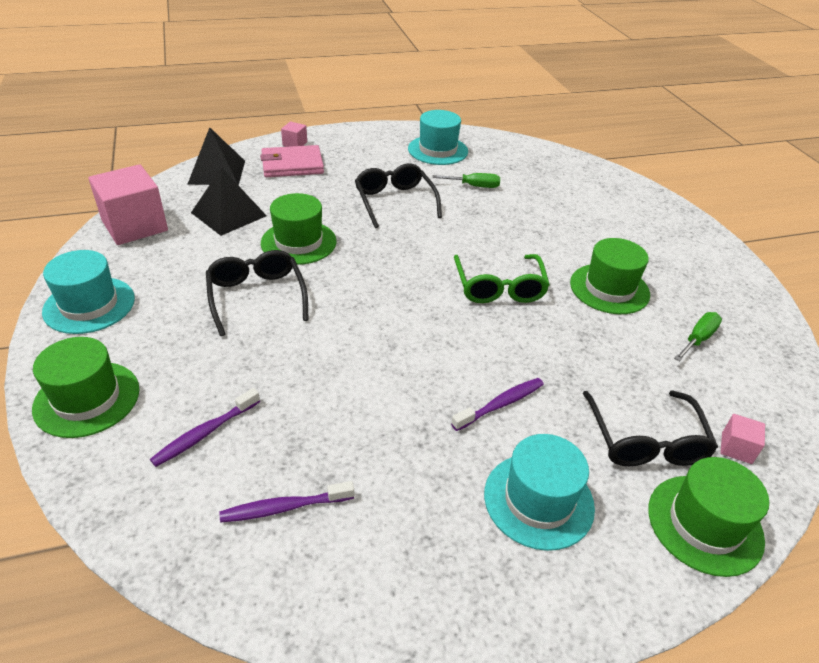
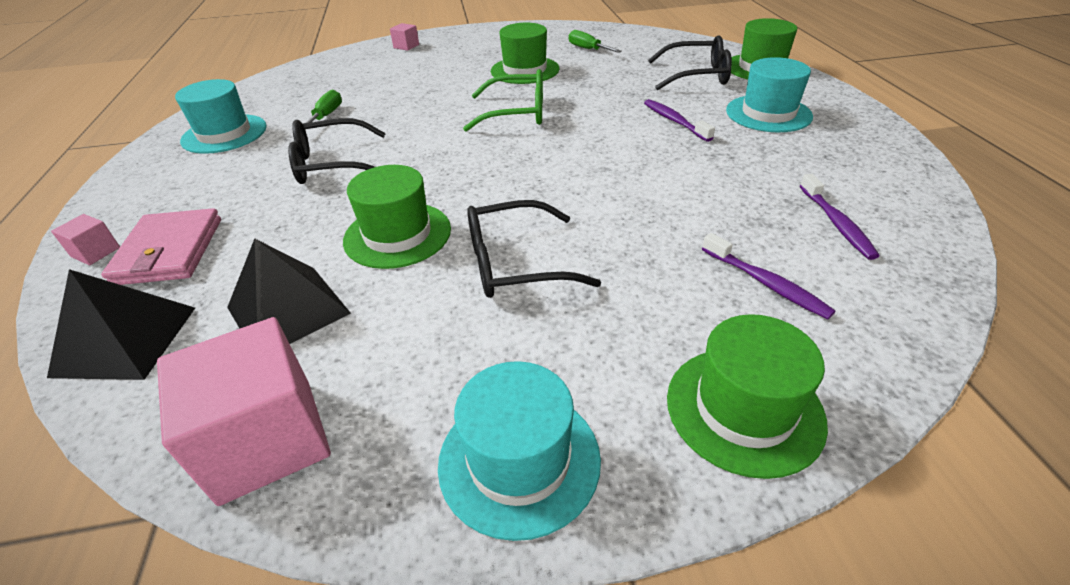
camera: 80 degrees left, 0 degrees up
(736, 448) = (694, 52): pink cube -> pink cube (406, 46)

